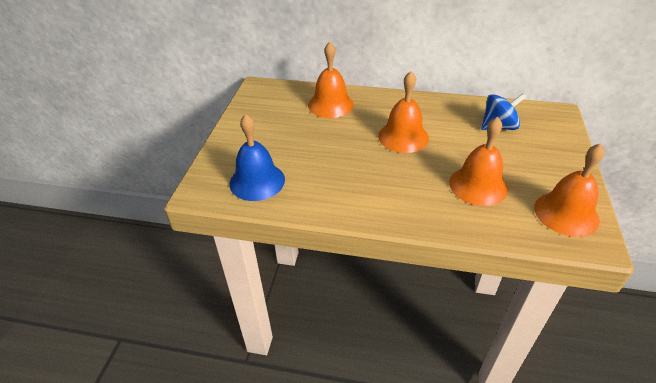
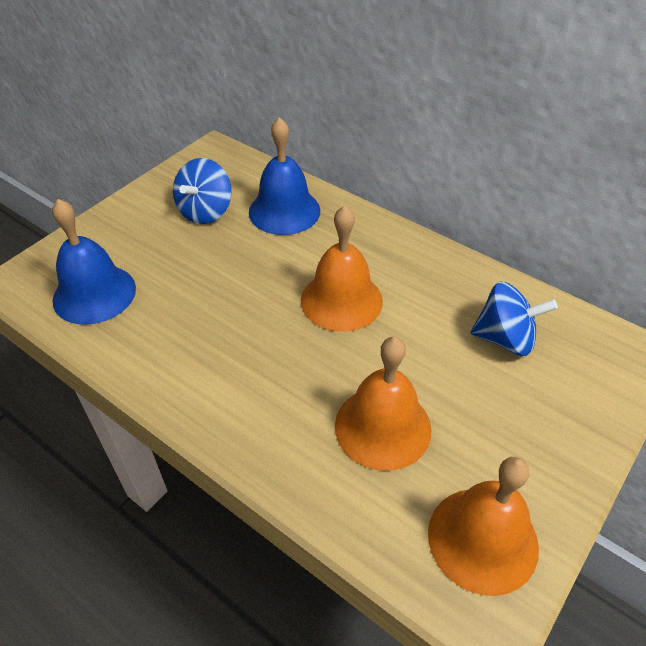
camera: 25 degrees right, 5 degrees up
(284, 118) = (205, 211): none -> blue spinning top
(330, 104) = (284, 211): orange bell -> blue bell

